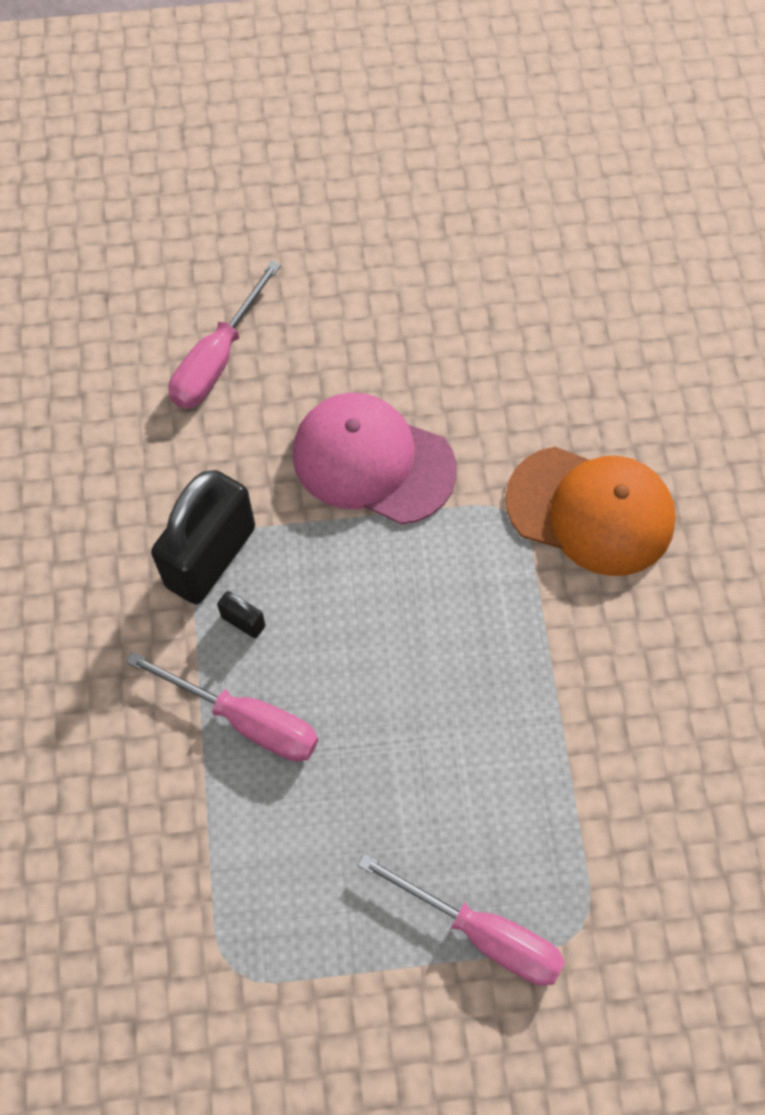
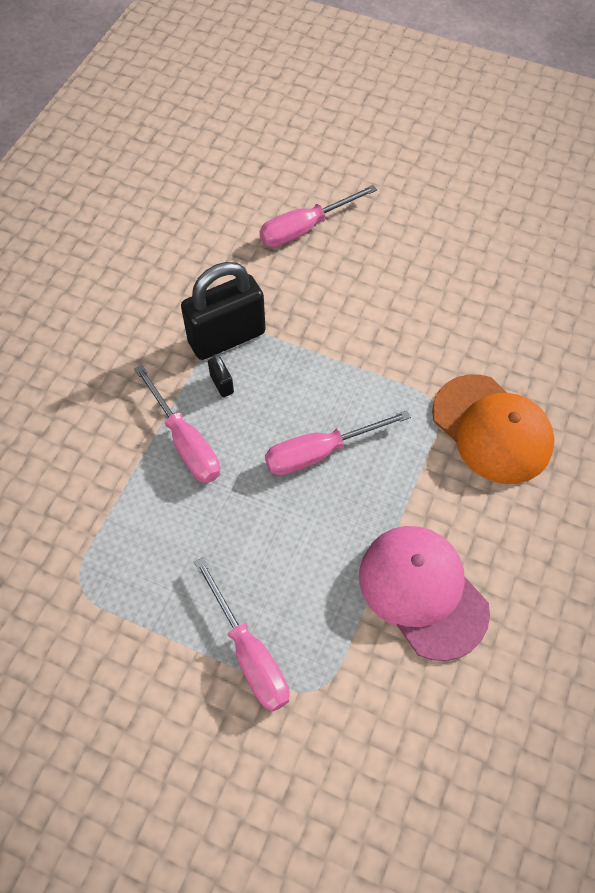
camera: 30 degrees right, 5 degrees down
(373, 461) = (364, 330): pink cap -> pink cap (422, 592)
(414, 645) = (320, 452): none -> pink screwdriver

